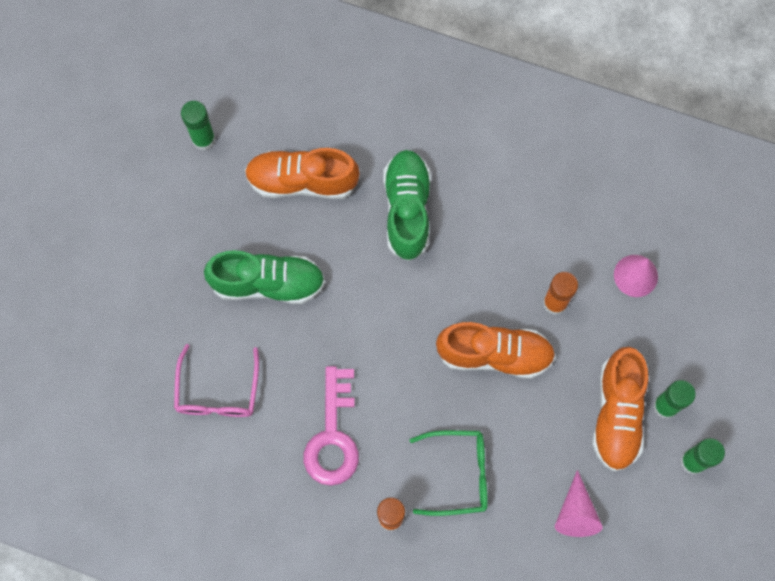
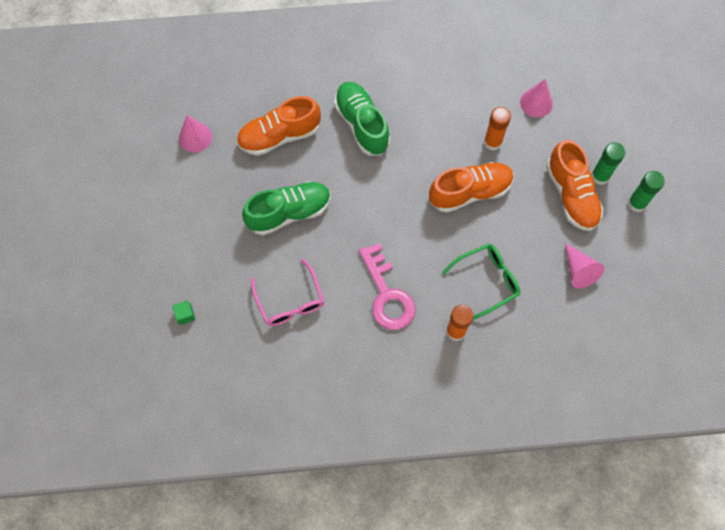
camera: 25 degrees left, 5 degrees down
(93, 353) = (185, 315): none -> green cube
(203, 139) = (195, 137): green glue stick -> pink cone

